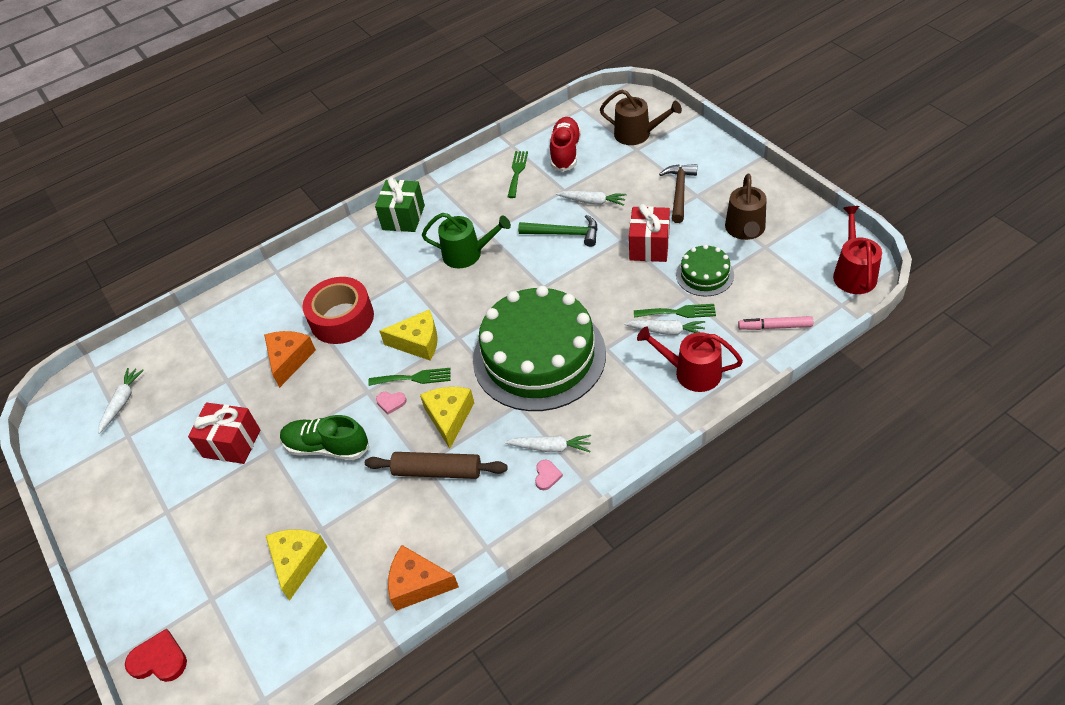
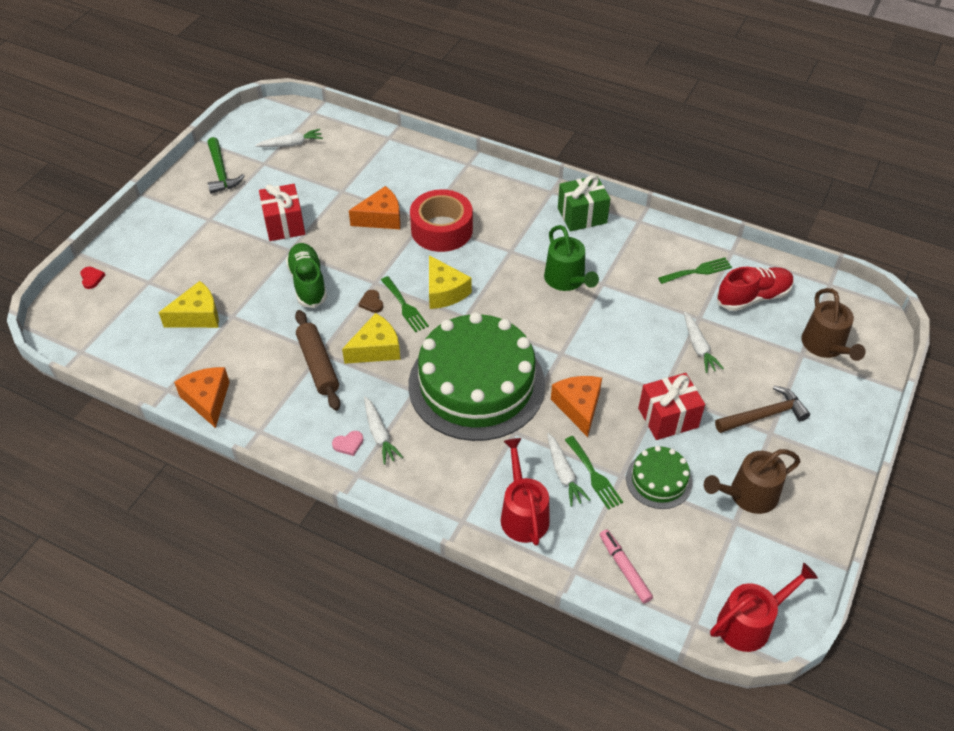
camera: 55 degrees right, 0 degrees up
(159, 659) = (91, 278): red heart -> red heart, size x0.59
(391, 402) = (372, 303): pink heart -> brown heart
(564, 234) = (639, 341): green hammer -> green hammer (221, 172)
(605, 296) = (578, 407): none -> orange cheese

